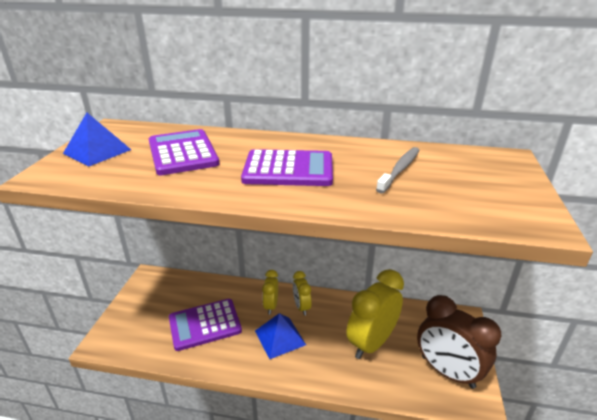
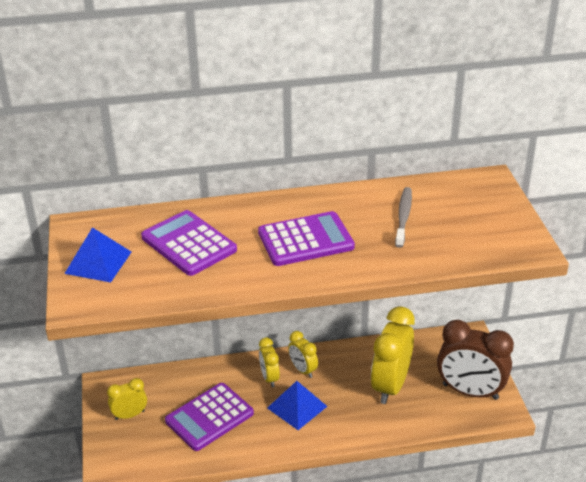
camera: 20 degrees left, 5 degrees up
(148, 304) = (130, 415): none -> yellow clock

